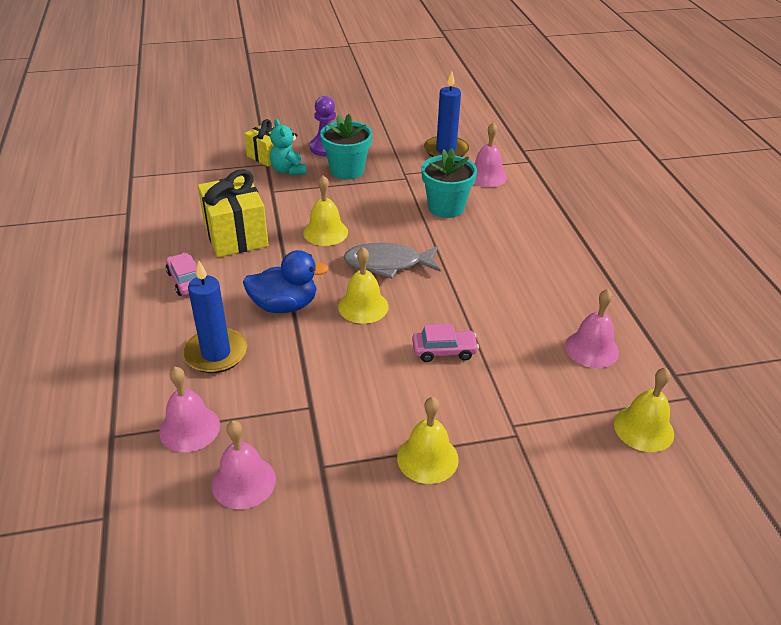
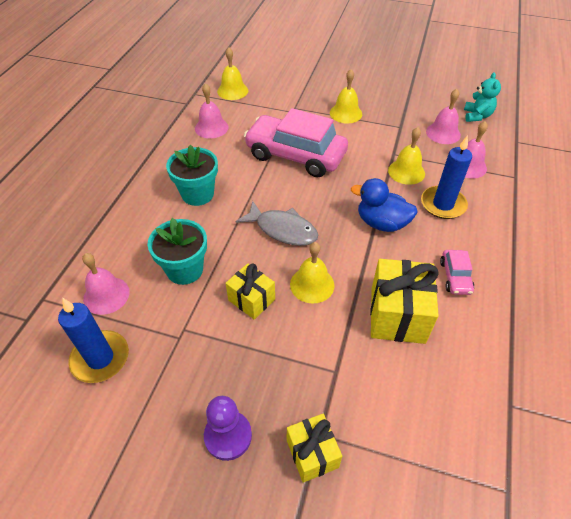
camera: 150 degrees left, 10 degrees up
(288, 170) = (300, 405): turquoise teddy bear -> turquoise teddy bear (477, 116)
(347, 170) = (234, 372): turquoise flower pot -> turquoise flower pot (197, 194)
(363, 306) = (325, 201): yellow bell -> yellow bell (406, 172)
(370, 207) = (251, 300): none -> yellow gift
(444, 351) = (295, 155): pink car -> pink car, size x2.30

